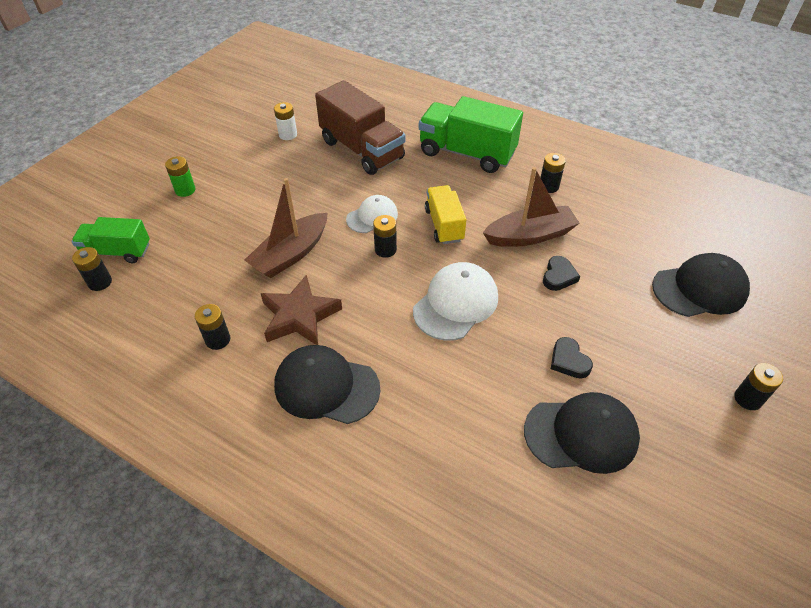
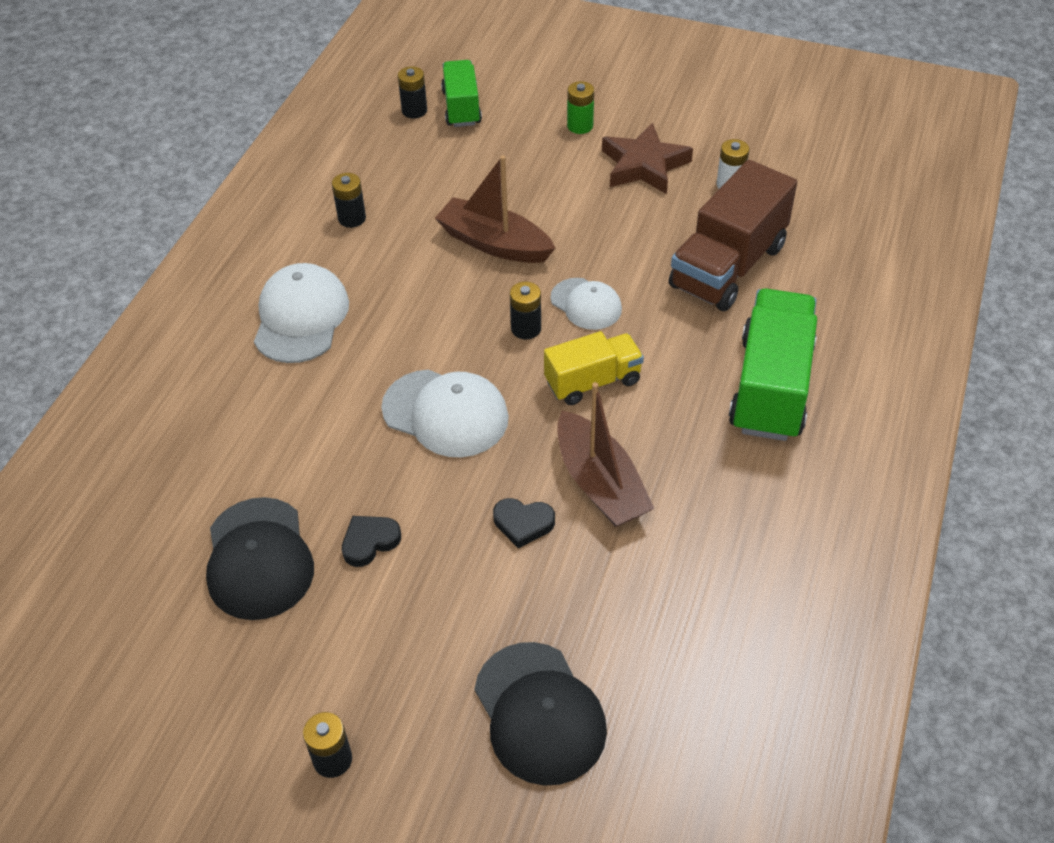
camera: 80 degrees right, 0 degrees up
(299, 316) = (397, 273): brown star -> brown star (644, 165)
(326, 387) = (301, 317): black cap -> white cap
(548, 186) = (726, 500): black battery -> none

